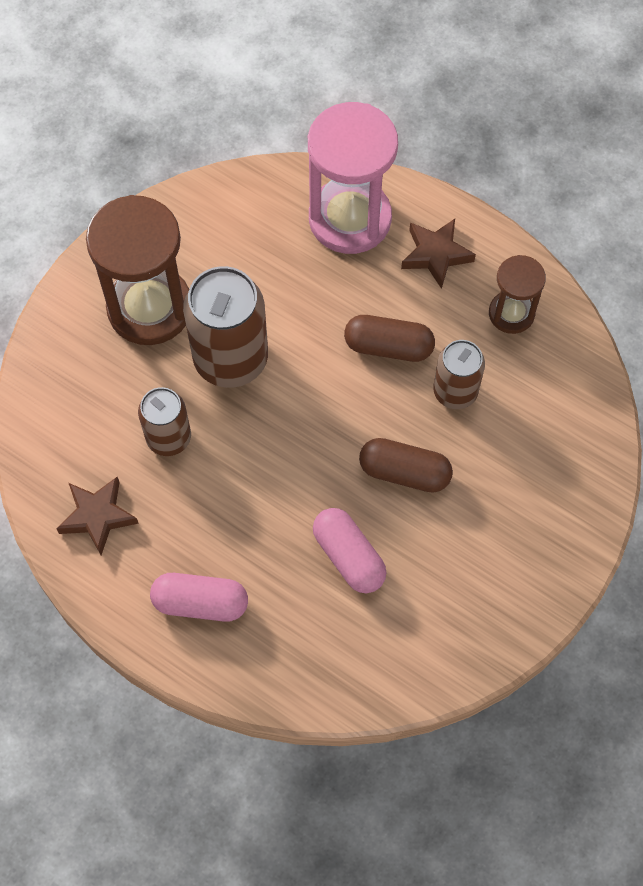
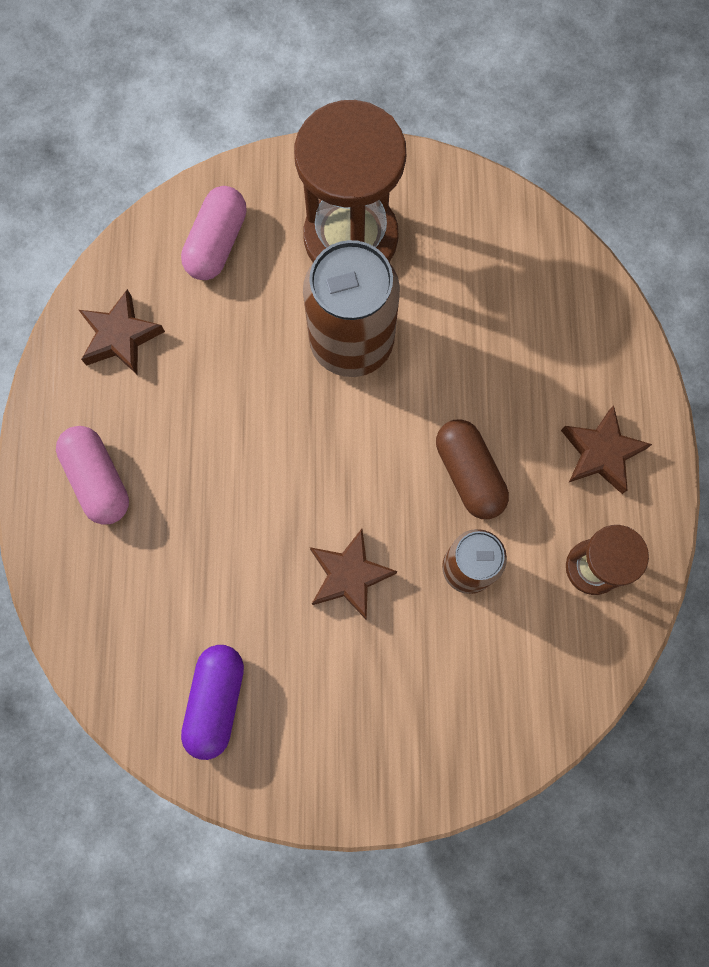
camera: 55 degrees right, 10 degrees up
(169, 438) = (236, 343): brown can -> none
(348, 556) = (230, 580): pink capsule -> pink capsule (217, 243)
(350, 219) = (577, 347): pink hourglass -> none
(404, 472) = (349, 575): brown capsule -> brown star
(431, 622) = (216, 701): none -> purple capsule

